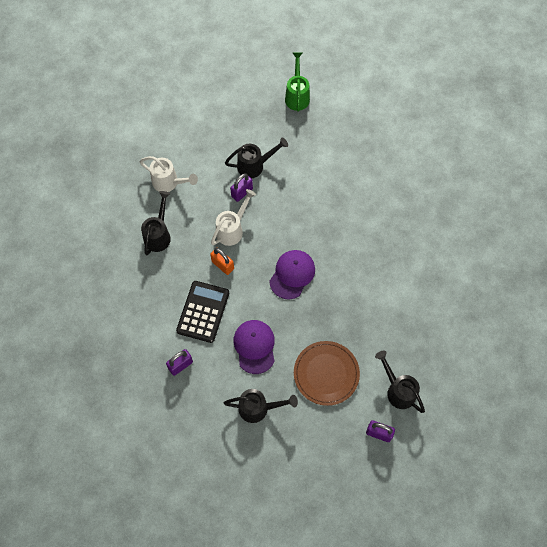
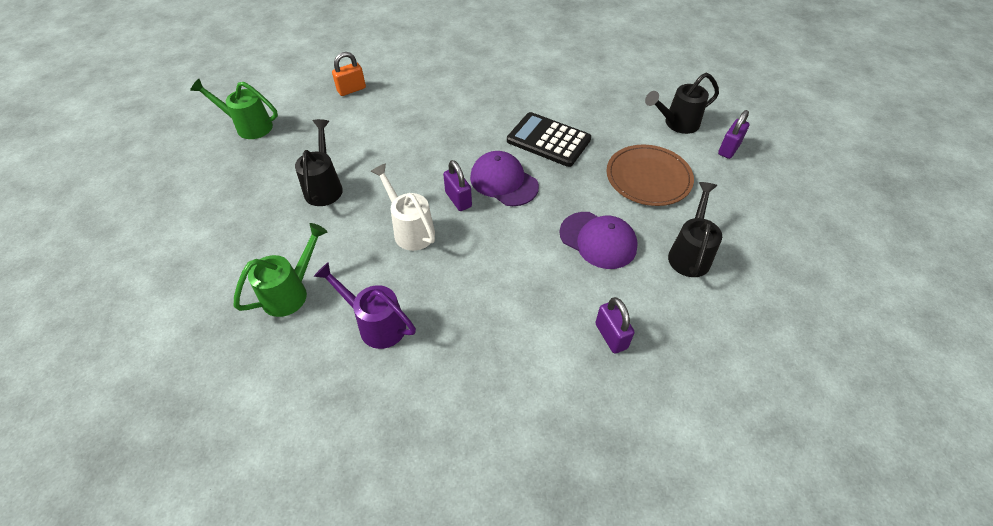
camera: 75 degrees left, 15 degrees down
(158, 235) = (376, 324): black watering can -> purple watering can
(169, 182) = (291, 292): white watering can -> green watering can
(203, 312) = (529, 289): black calculator -> black calculator (548, 140)
(223, 265) = (462, 251): orange padlock -> orange padlock (351, 89)
(242, 192) = (358, 208): purple padlock -> purple padlock (458, 199)
(254, 346) = (598, 240): purple cap -> purple cap turned 150 degrees counterclockwise

